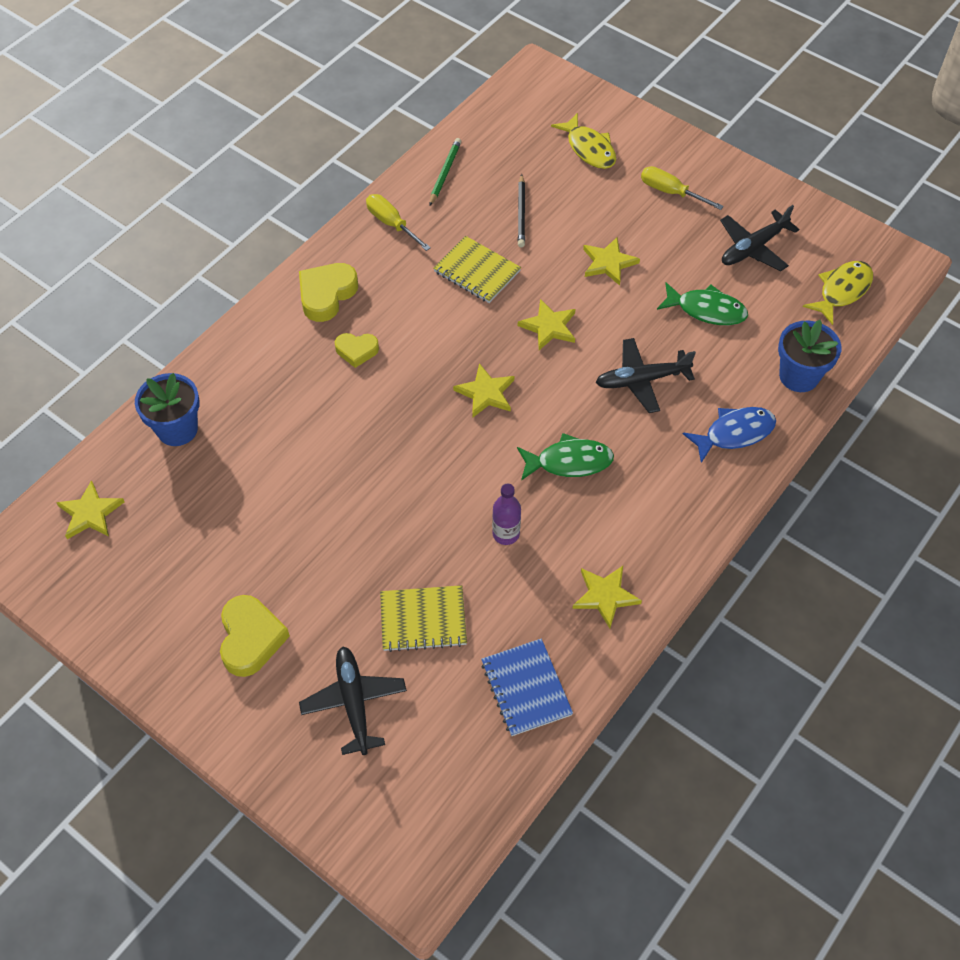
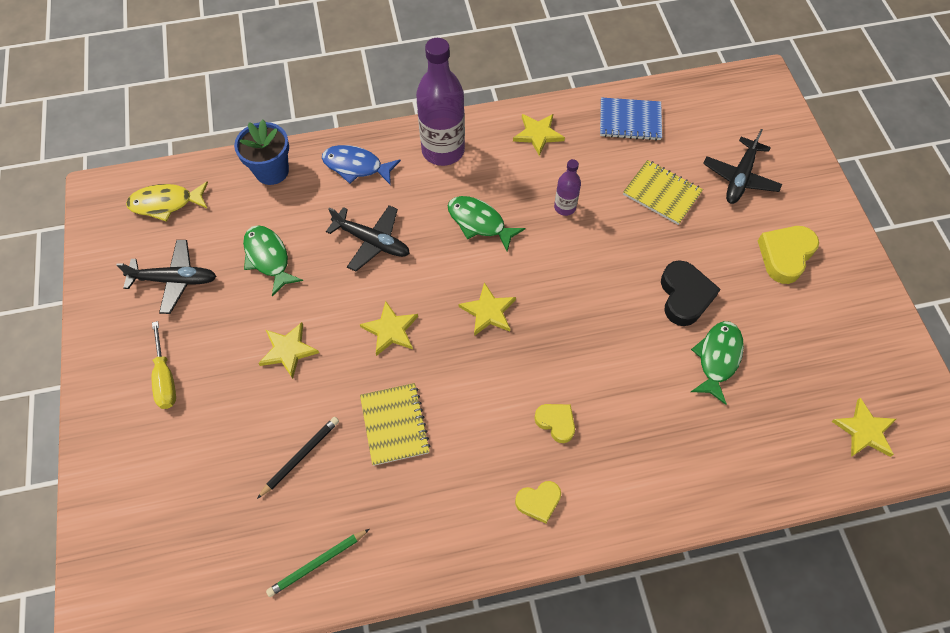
camera: 140 degrees left, 5 degrees up
(177, 429) = (754, 458): blue flower pot -> none
(256, 488) = (717, 358): none -> green fish
(324, 525) = (684, 296): none -> black heart
(326, 294) = (538, 502): yellow heart -> yellow heart, size x0.62
(392, 224) = (418, 538): yellow screwdriver -> none
(526, 688) = (630, 121): blue notebook -> blue notebook turned 75 degrees clockwise
(589, 149) = (170, 482): yellow fish -> none
(677, 507) = (443, 150): none -> purple bottle

